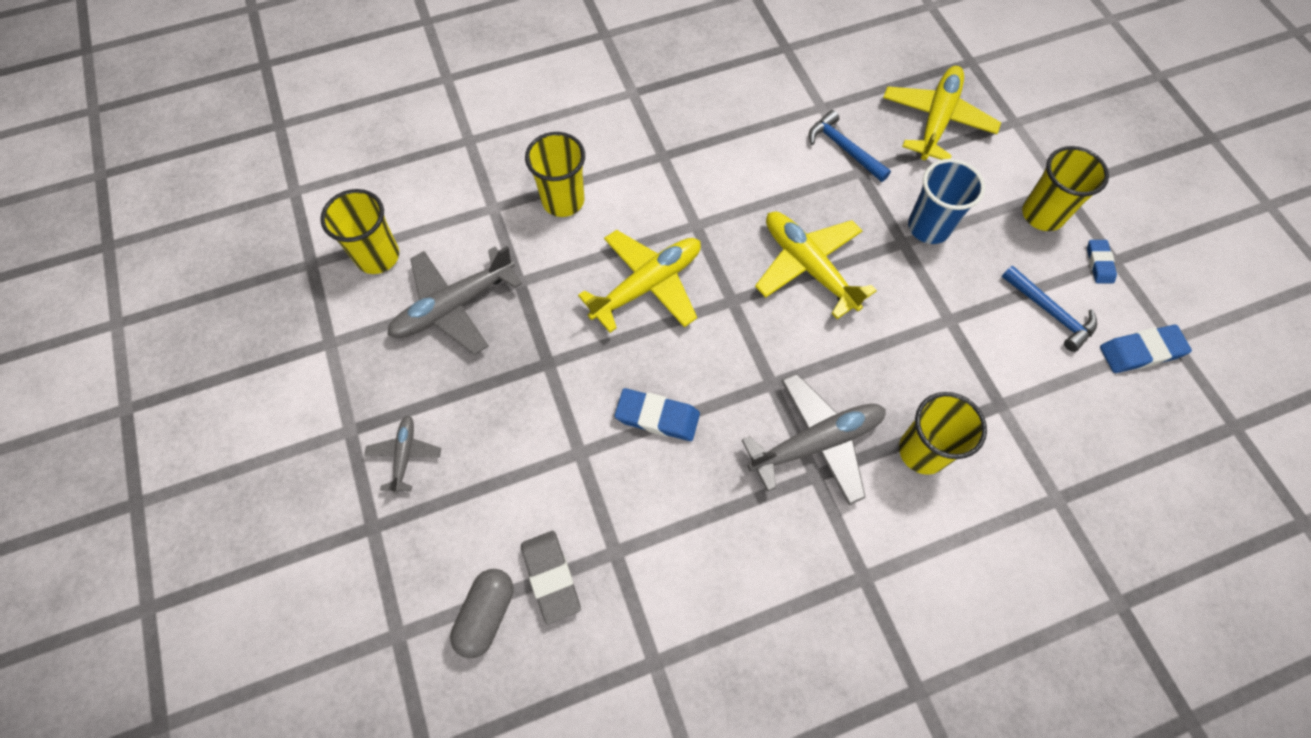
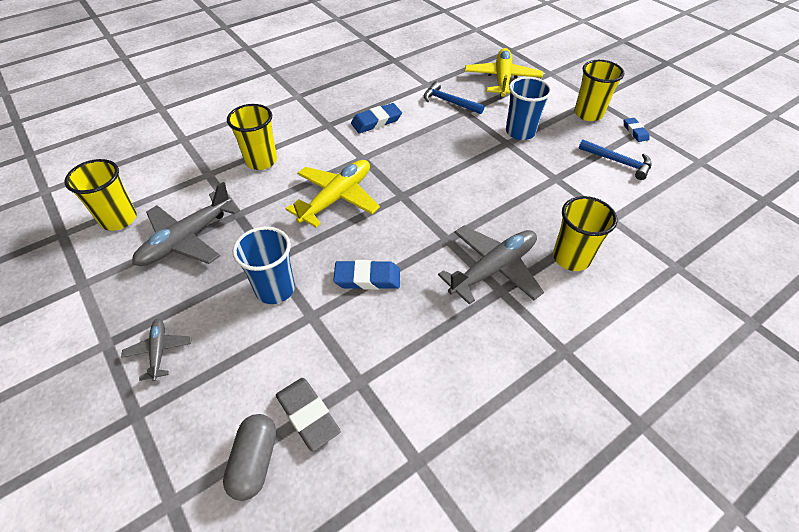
camera: 15 degrees left, 15 degrees down
(545, 405) = (275, 289): none -> blue cup
(808, 266) = (449, 167): yellow plane -> none
(1141, 351) = (685, 172): blue eraser -> blue eraser (376, 121)

